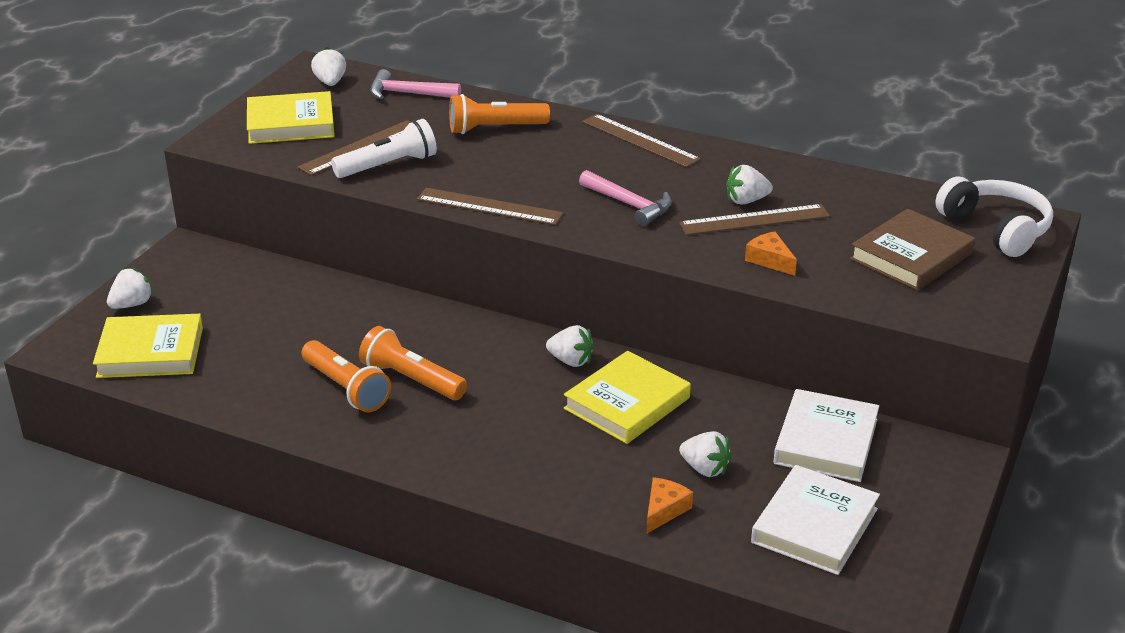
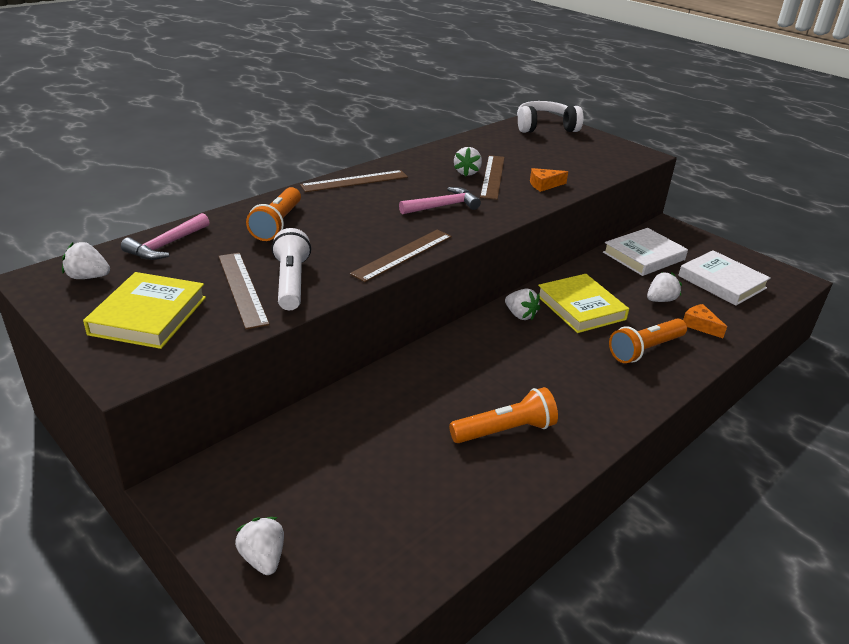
camera: 70 degrees left, 0 degrees up
(150, 352) = (371, 558): yellow book -> none
(411, 380) = (509, 392): orange flashlight -> orange flashlight (645, 349)
(571, 361) = (520, 315): white strawberry -> white strawberry turned 90 degrees clockwise
(825, 441) = (643, 256): white book -> white book turned 75 degrees counterclockwise
(911, 256) = (561, 151): brown book -> none

